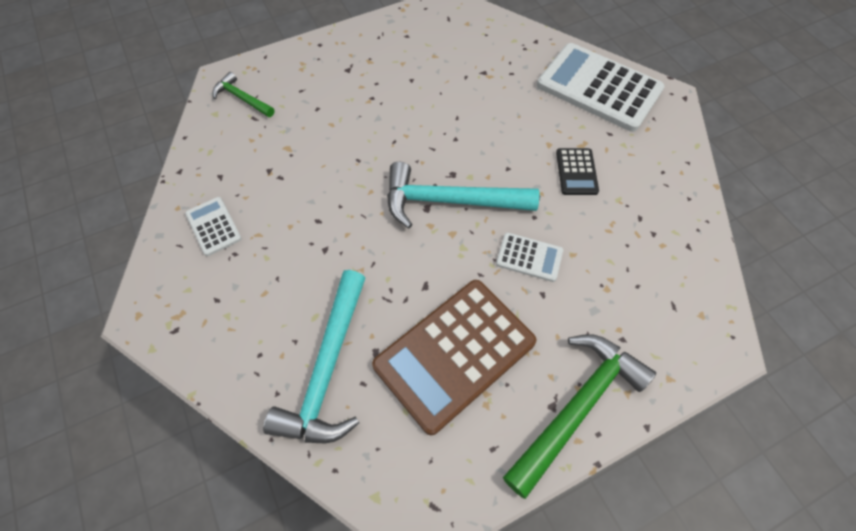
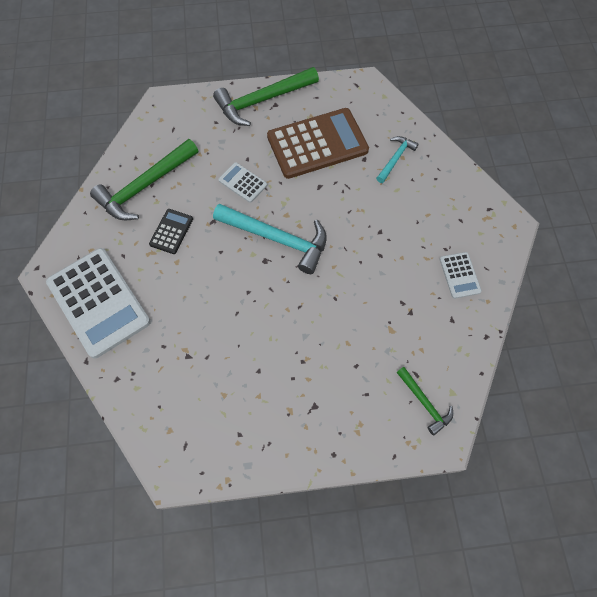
camera: 160 degrees left, 5 degrees up
(327, 369) = (395, 158): turquoise hammer -> turquoise hammer, size x0.53
(646, 213) = (145, 186): none -> green hammer

